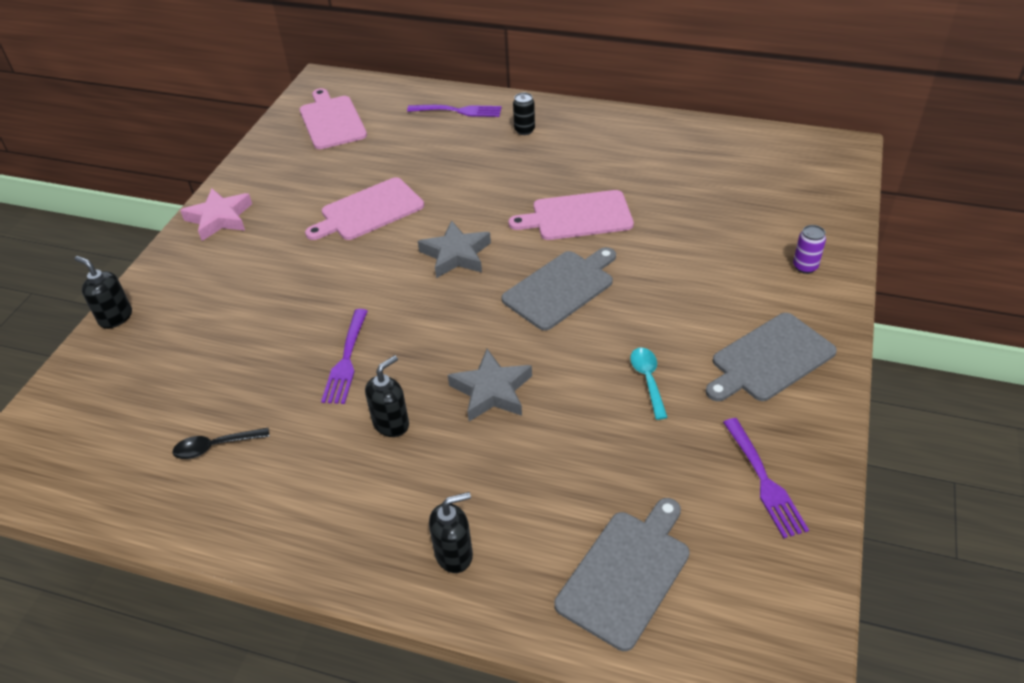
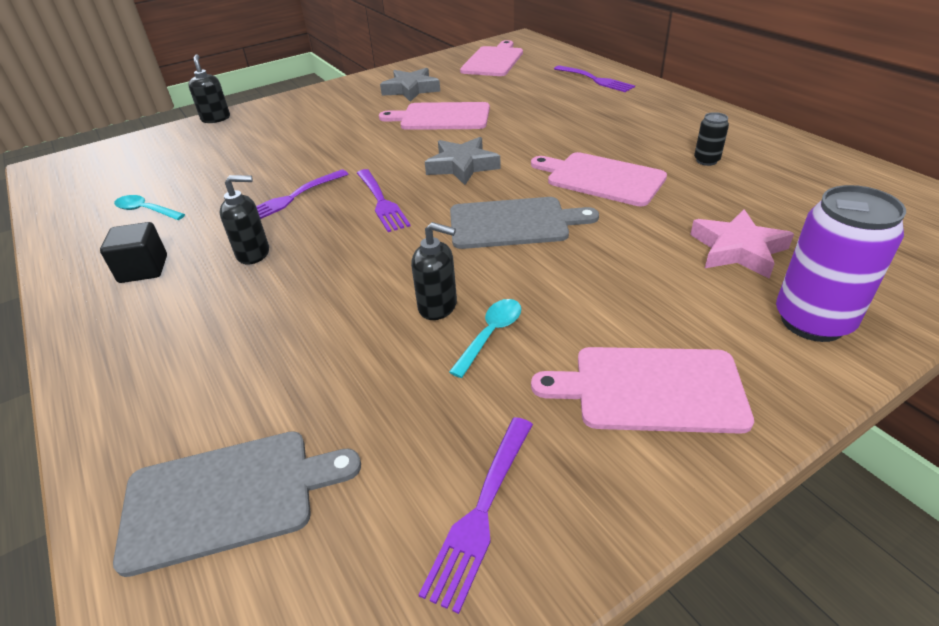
camera: 40 degrees right, 5 degrees down
(215, 447) = (146, 210): black spoon -> turquoise spoon
(219, 218) = (346, 90): pink star -> pink star (738, 250)
(312, 492) = (143, 269): none -> black cube
(434, 322) = (381, 202): none -> purple fork
(454, 554) = (146, 374): black soap dispenser -> black soap dispenser (438, 306)
(492, 391) = (351, 270): grey star -> grey star (411, 89)
(524, 130) = (634, 106): black can -> black can (706, 160)
(770, 359) = (651, 389): grey cutting board -> pink cutting board
(805, 267) = (812, 321): purple can -> purple can, size x2.08

